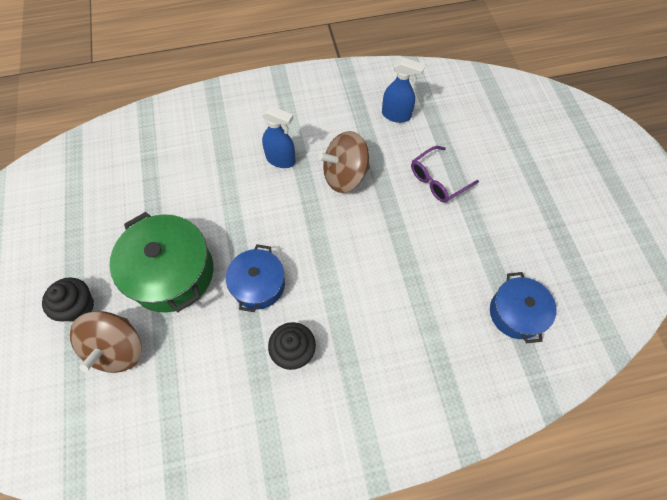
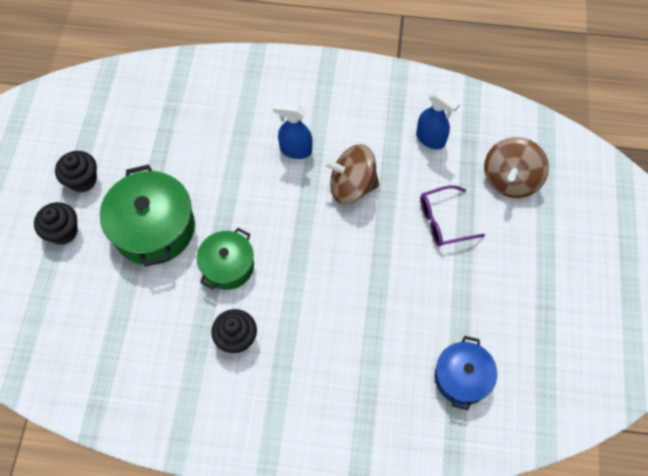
camera: 20 degrees right, 0 degrees up
(82, 250) = (82, 180): none -> black cupcake
(118, 348) = (85, 281): brown spinning top -> brown spinning top (510, 179)
(258, 284) = (228, 266): blue pot -> green pot
(281, 160) = (295, 150): blue spray bottle -> blue spray bottle turned 150 degrees clockwise

